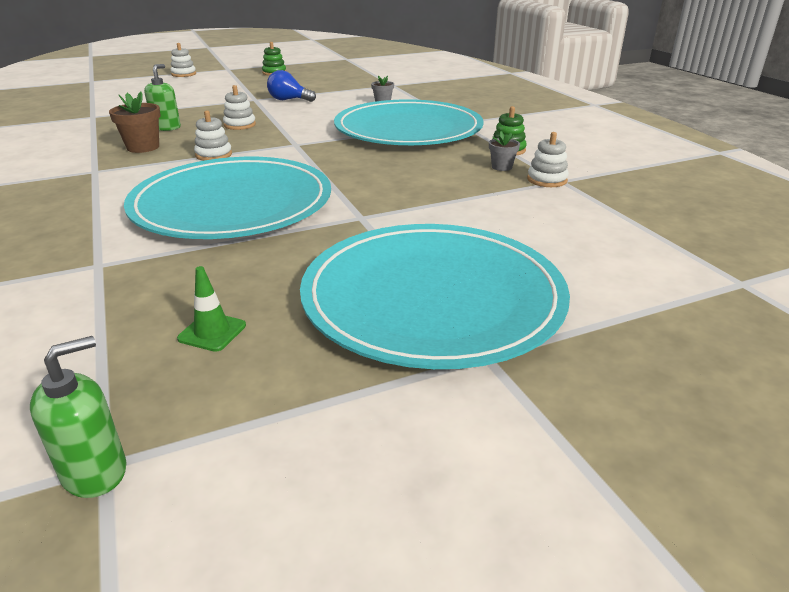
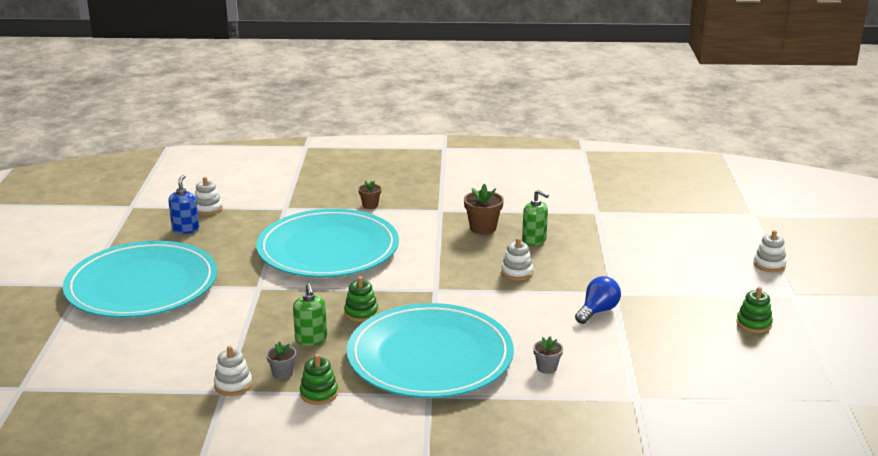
camera: 115 degrees right, 5 degrees down
(81, 209) = (370, 205): none -> brown flower pot
(95, 472) = (130, 205): green soap dispenser -> green soap dispenser (311, 339)
(212, 332) = (185, 229): green traffic cone -> blue soap dispenser
(214, 155) = (438, 253): white stacking toy -> white stacking toy (208, 209)
(366, 161) = (361, 313): none -> green stacking toy

